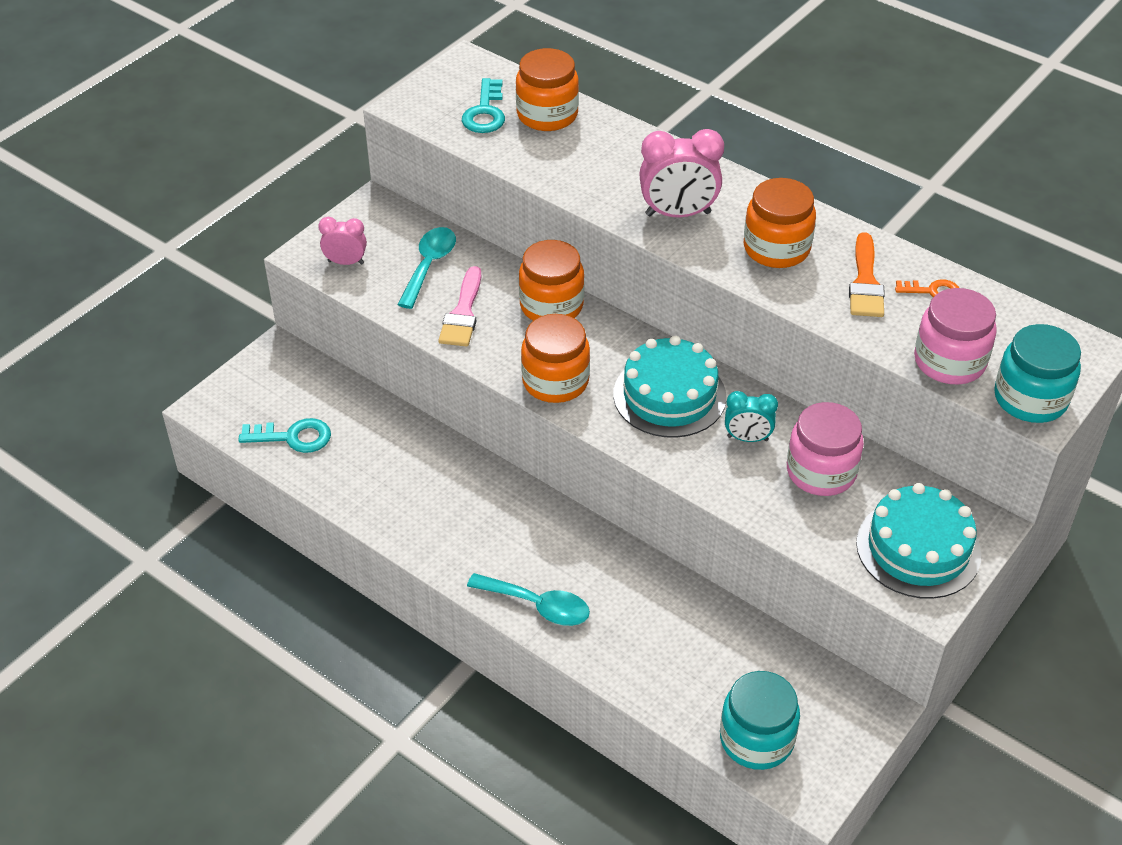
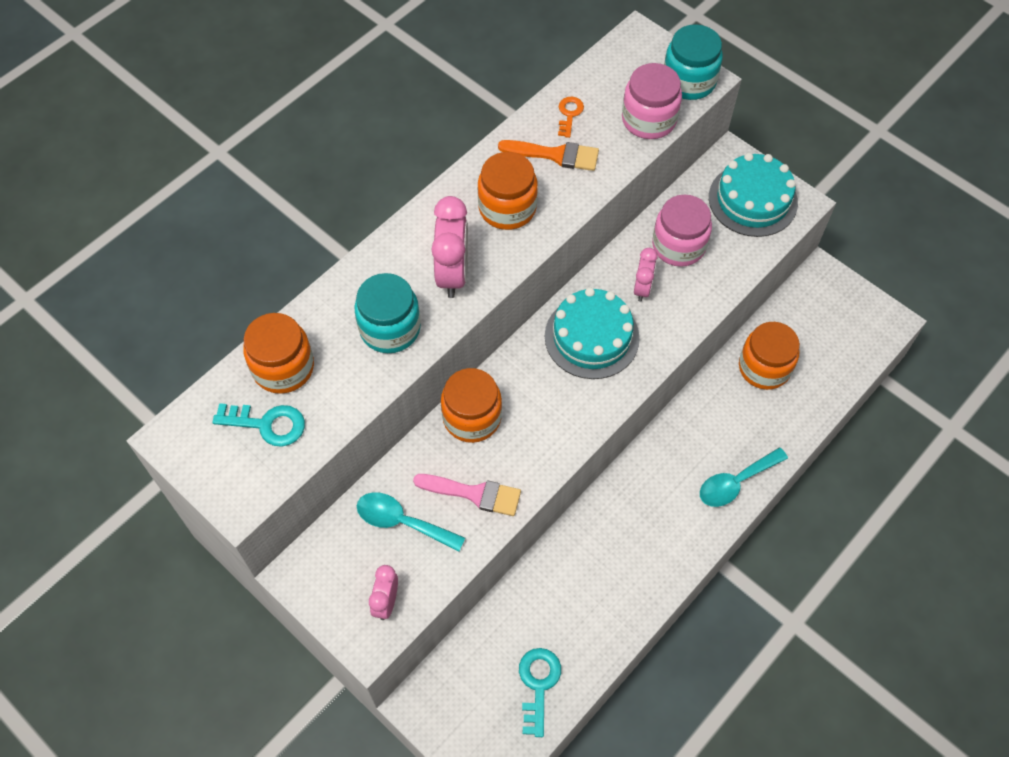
camera: 85 degrees left, 15 degrees up
(538, 606) = (735, 482): turquoise spoon -> turquoise spoon turned 150 degrees counterclockwise
(555, 381) = (569, 422): orange jar -> orange jar (764, 368)
(747, 438) = (642, 288): turquoise clock -> pink clock
(756, 739) = (850, 349): turquoise jar -> turquoise jar (390, 328)

